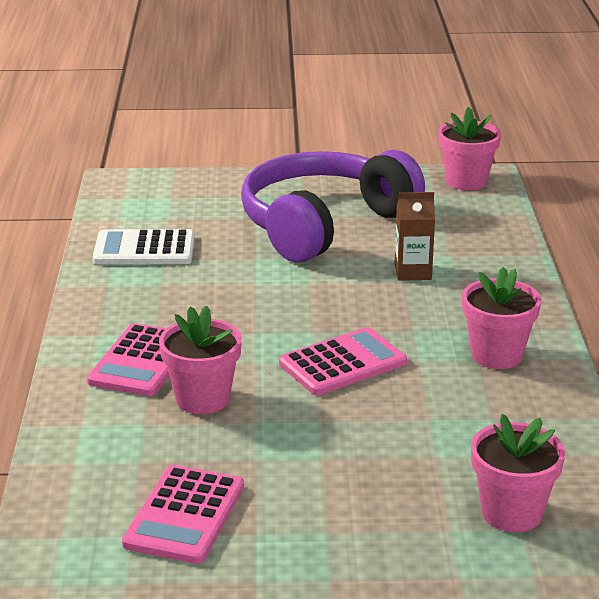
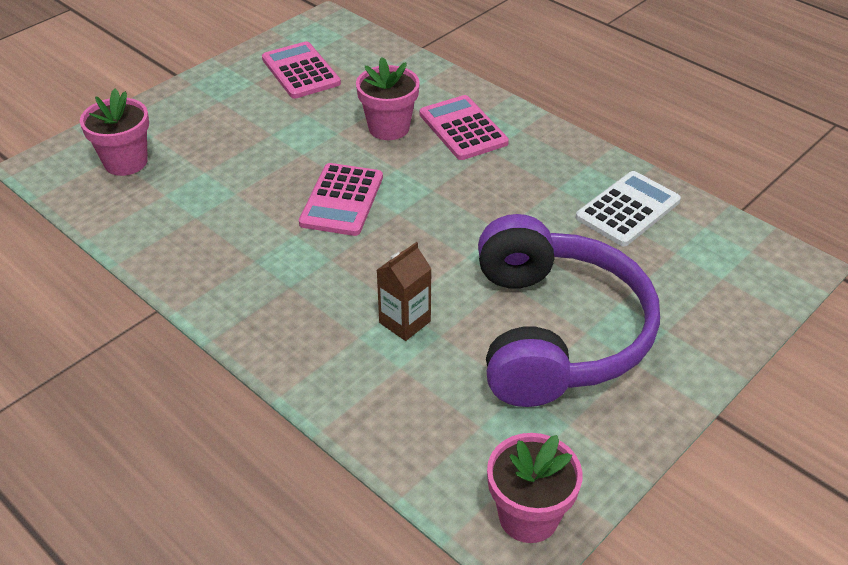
camera: 135 degrees right, 15 degrees up
(496, 355) = (243, 272): pink flower pot -> none

